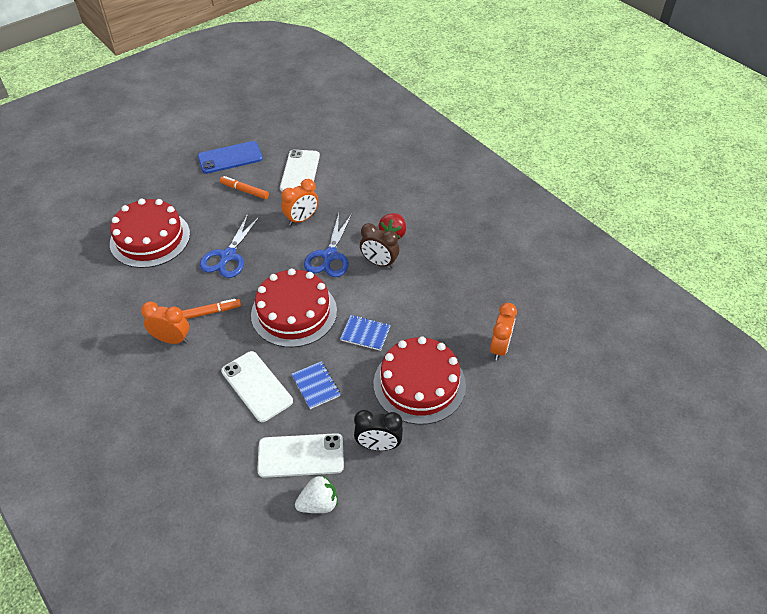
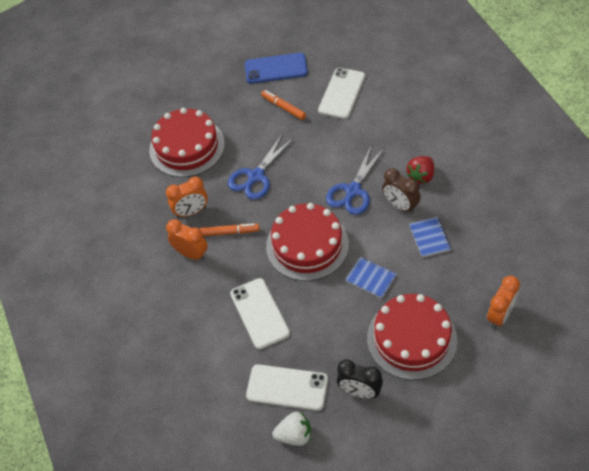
camera: 20 degrees right, 5 degrees up
(302, 219) = (333, 146): orange clock -> orange clock (191, 212)
(316, 386) = (313, 323): blue notebook -> blue notebook (429, 238)

